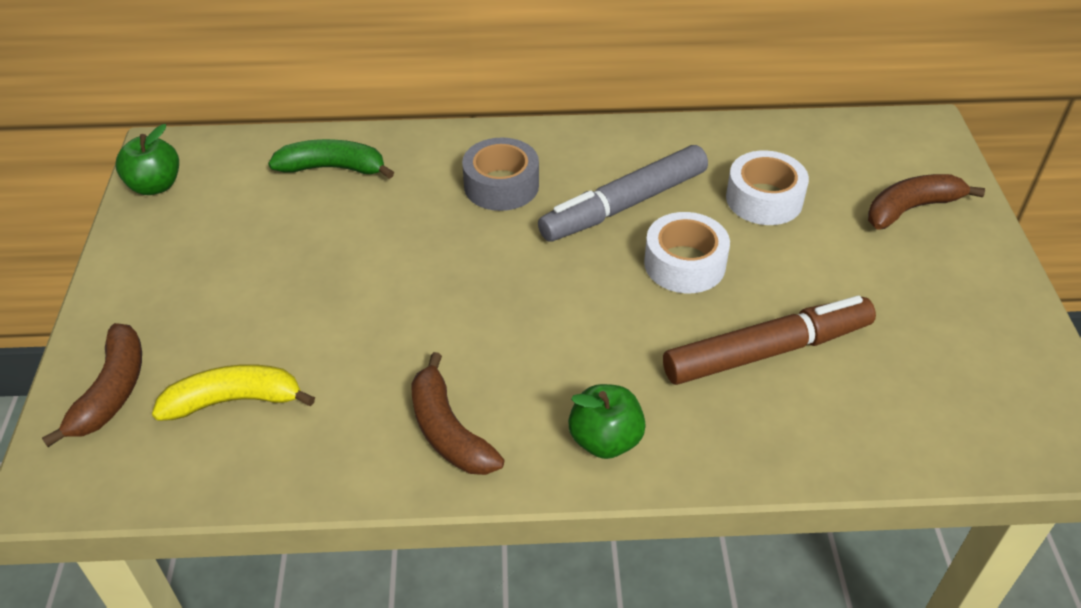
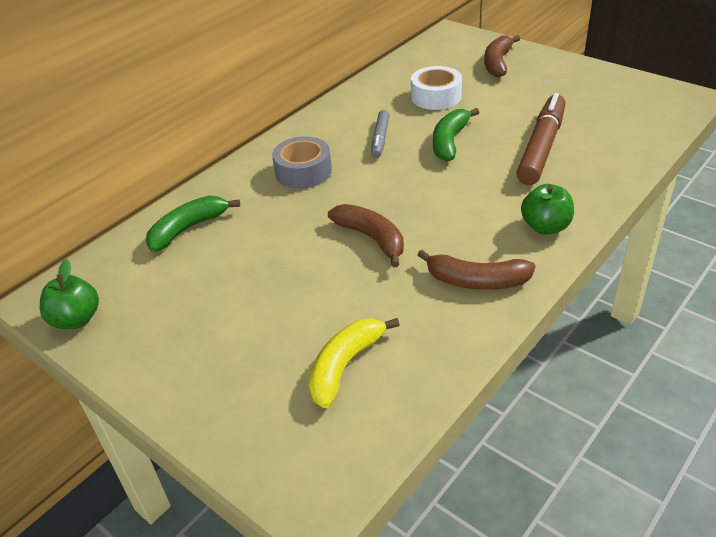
camera: 45 degrees left, 5 degrees down
(112, 391) = (261, 428): brown banana -> brown banana (371, 238)
(624, 205) = (380, 139): grey marker -> grey marker, size x0.54
(684, 264) = (450, 141): white tape -> green banana

